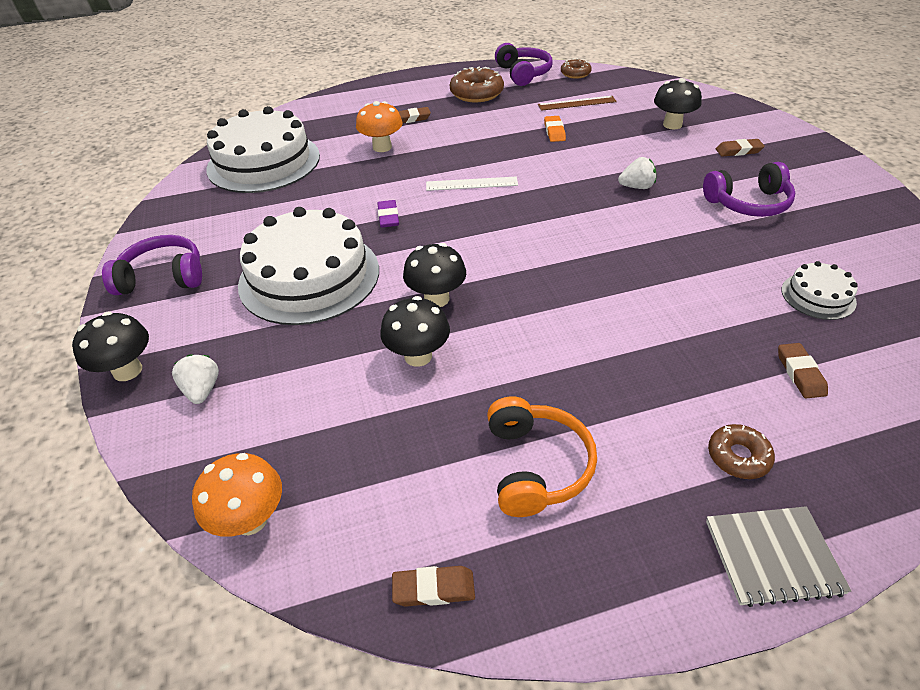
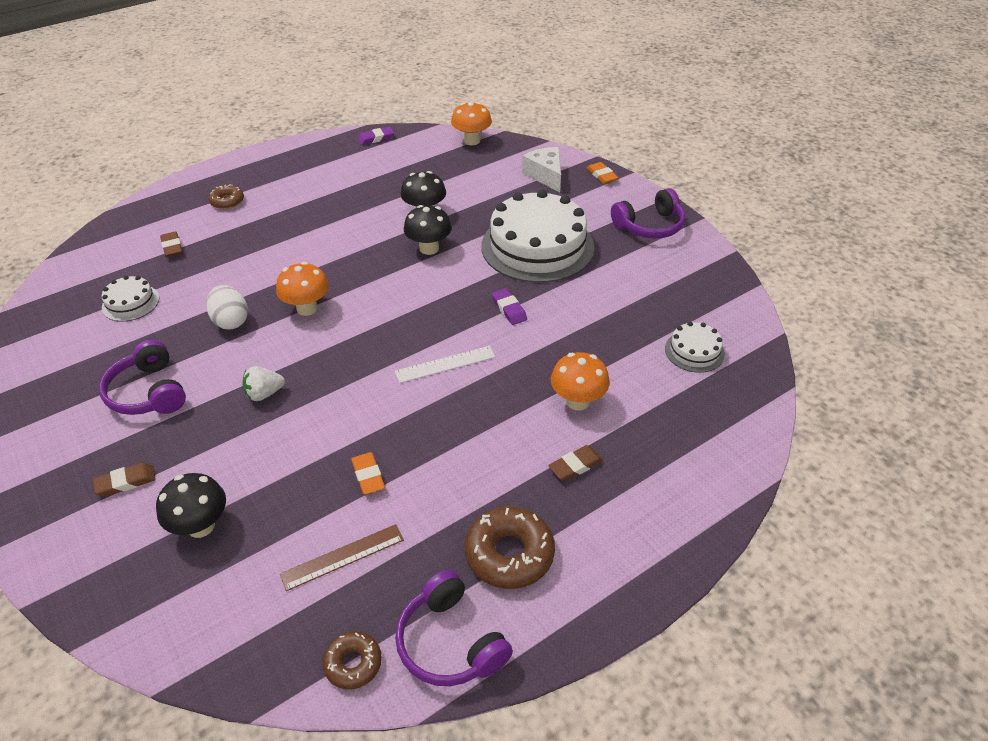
camera: 160 degrees right, 0 degrees up
(127, 370) = (602, 175): black mushroom -> orange eraser
(202, 390) = (546, 175): white strawberry -> white cheese
(263, 162) = (694, 351): white cake -> white cake, size x0.45
(433, 589) = (376, 138): brown eraser -> purple eraser
(536, 466) = (338, 180): orange headphones -> none
(597, 252) = (307, 308): none -> orange mushroom
(682, 253) = (231, 321): none -> white egg
(748, 203) = (148, 392): purple headphones -> purple headphones turned 90 degrees counterclockwise
(773, 557) = (223, 171): grey notebook -> none

